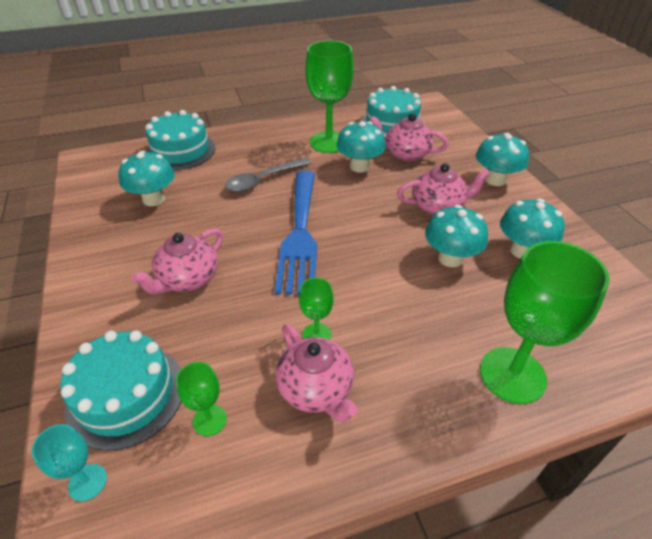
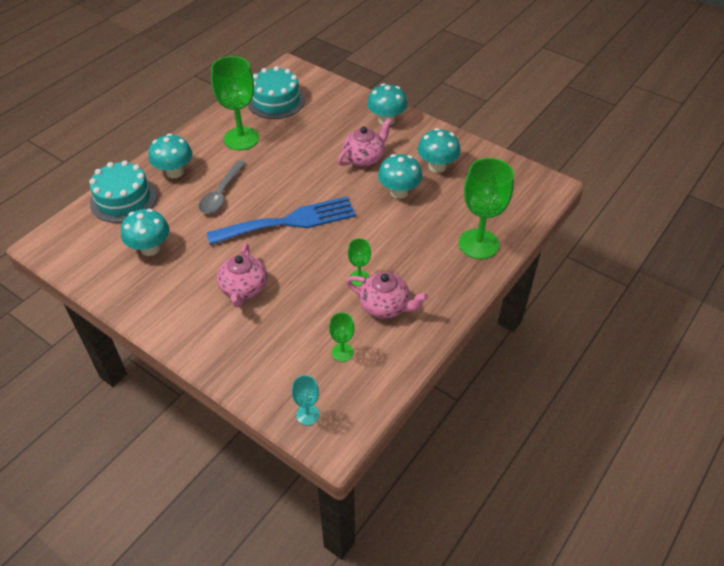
camera: 35 degrees left, 5 degrees up
(126, 395) = (281, 369): turquoise cake -> none
(300, 234) = (289, 221): blue fork -> blue fork turned 75 degrees counterclockwise
(359, 166) = (284, 150): turquoise mushroom -> turquoise mushroom (174, 172)
(405, 154) = (309, 124): pink teapot -> none

